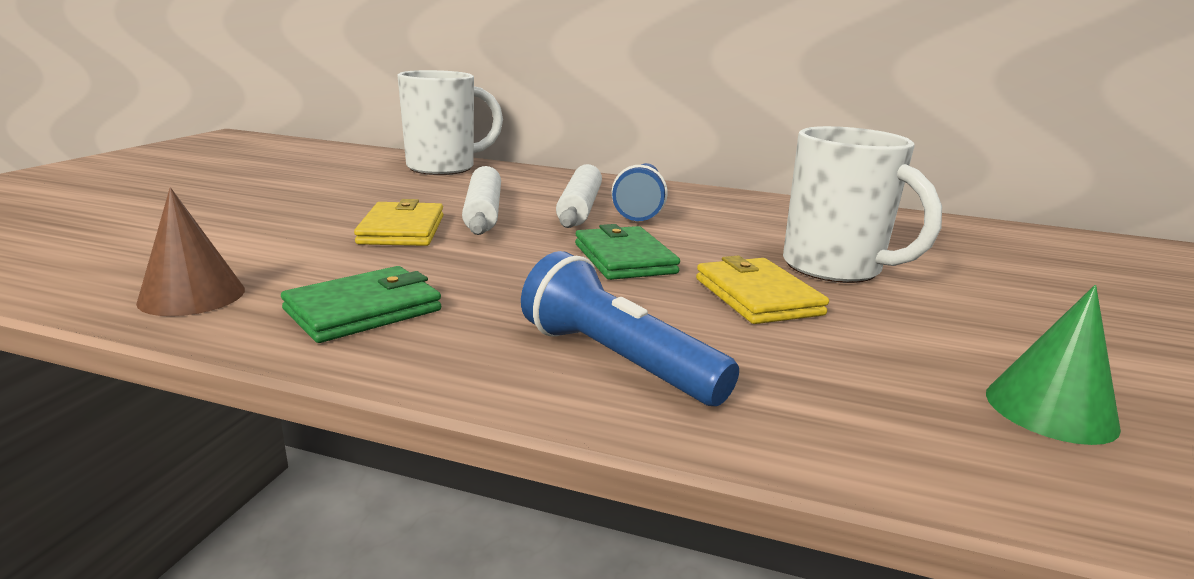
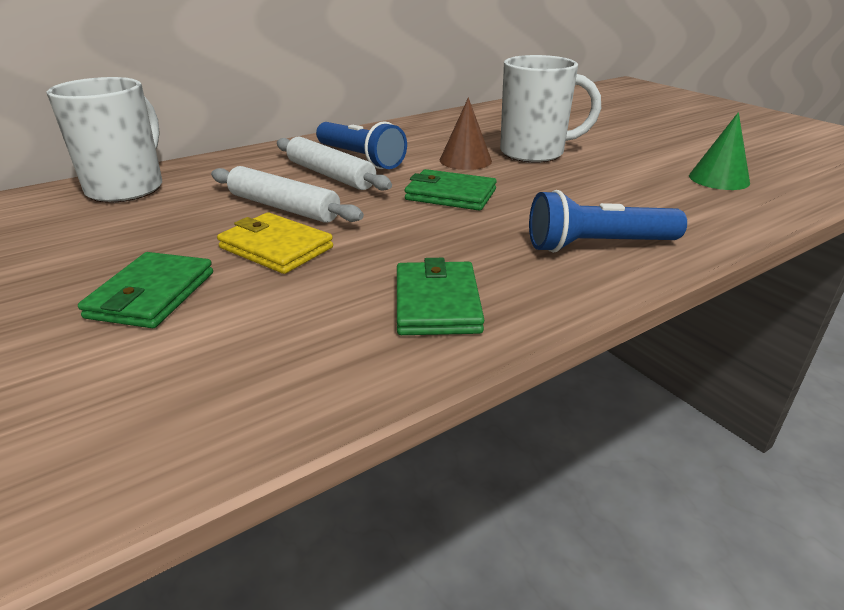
camera: 50 degrees left, 10 degrees up
(192, 295) = (309, 375): brown cone -> brown cone (465, 160)
(280, 220) = (151, 295): none -> green wallet
(757, 296) = (551, 183): yellow wallet -> none

